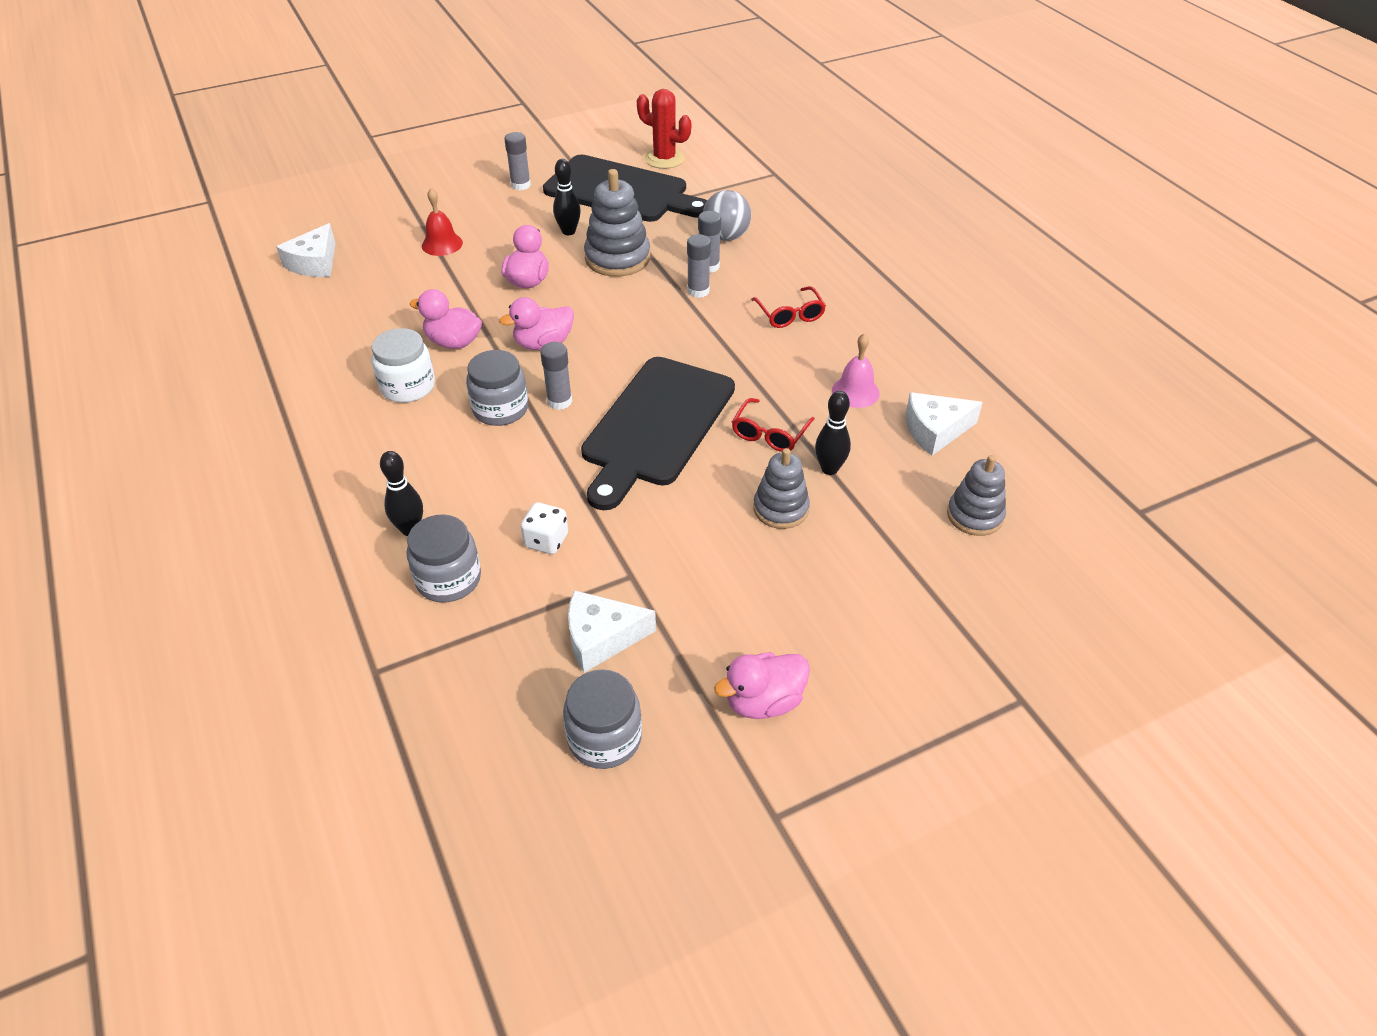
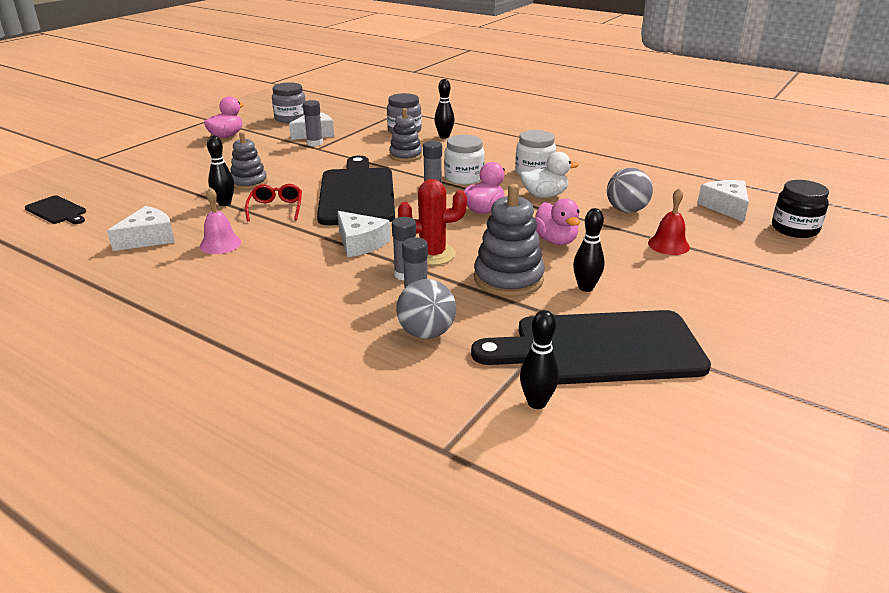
camera: 150 degrees right, 15 degrees down
(312, 222) = (794, 229): none -> black jar
(409, 292) = (626, 210): none -> grey ball
(453, 342) = (544, 195): pink duck -> white duck
(500, 409) = (464, 178): grey jar -> white jar
(520, 185) = (708, 318): grey glue stick -> grey glue stick (315, 143)
(546, 541) = (372, 147): white dice -> none
(664, 159) = (614, 418): red cactus -> red cactus (432, 254)
(699, 177) = (536, 403): none -> black bowling pin
(710, 342) = (360, 243): none -> white cheese
(790, 314) = (305, 280): red glasses -> none
(975, 515) = (117, 207): grey stacking toy -> grey stacking toy (405, 156)
(1058, 537) = (57, 211): none -> black cutting board

